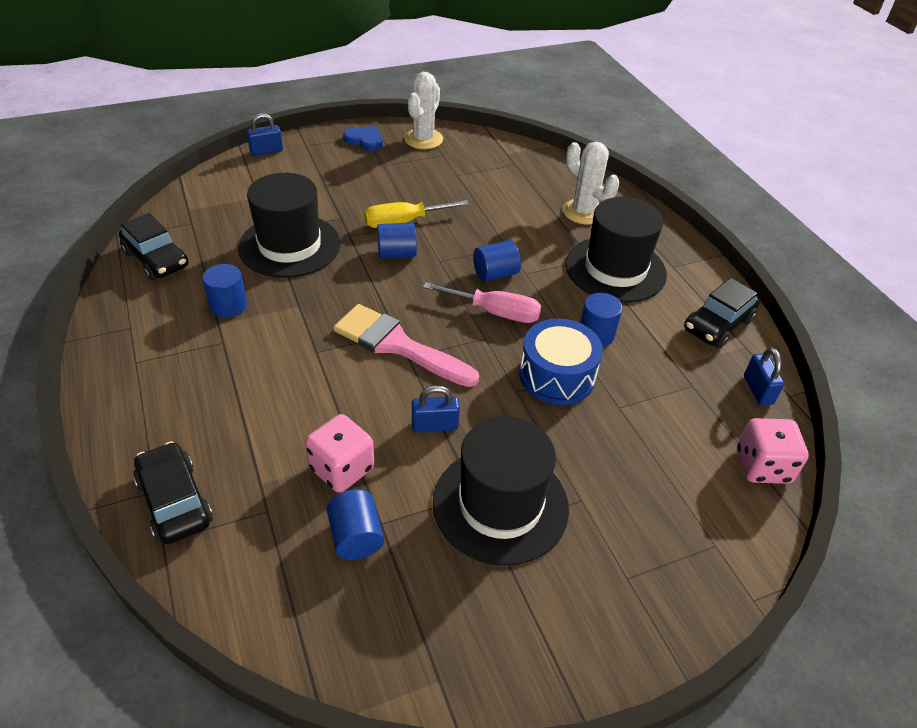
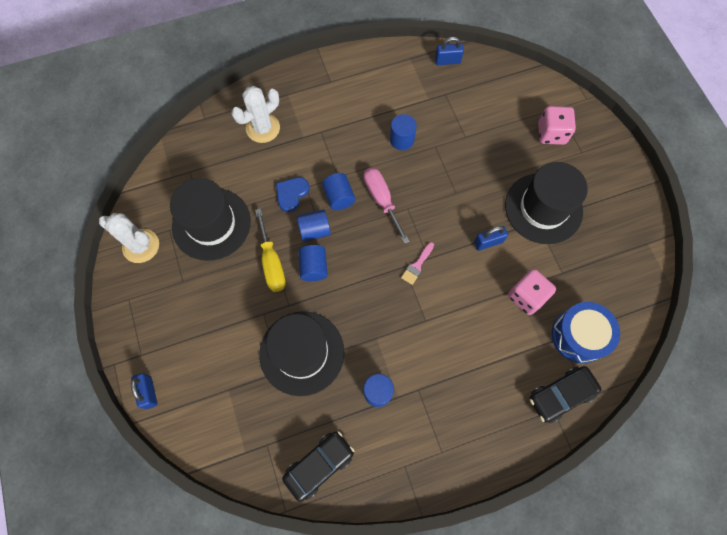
camera: 85 degrees left, 25 degrees up
(356, 537) = (573, 286): blue cylinder -> blue cylinder (314, 230)
(365, 140) = (137, 299): blue heart -> blue heart (291, 194)
(397, 345) = (417, 265): pink brush -> pink brush, size x0.45
(434, 425) = (488, 242): blue padlock -> blue padlock turned 75 degrees clockwise
(495, 312) = (382, 200): pink screwdriver -> pink screwdriver turned 45 degrees counterclockwise
(557, 376) = (441, 168): blue drum -> blue drum (578, 336)
(615, 269) = (334, 117): black hat -> black hat (211, 224)
(717, 325) = (391, 68): black car -> none
(762, 466) = (504, 73): pink dice -> pink dice (551, 134)

